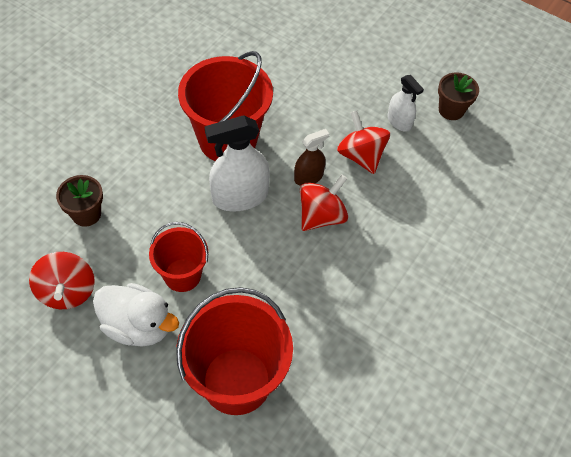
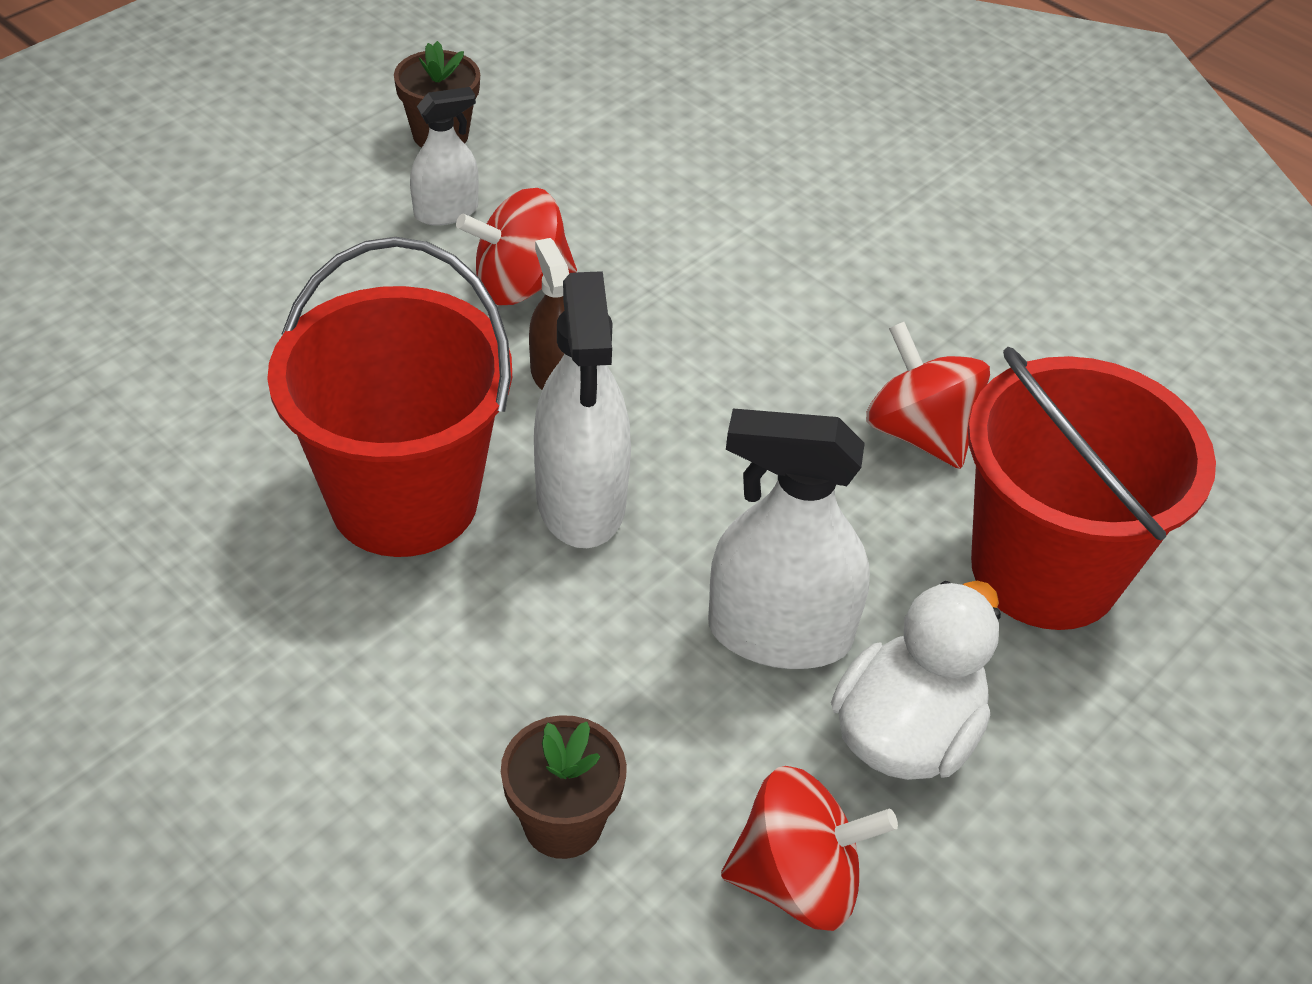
camera: 80 degrees left, 10 degrees down
(182, 275) = (779, 633): red bucket -> white spray bottle
(321, 216) = (663, 373): red spinning top -> red spinning top (919, 433)

